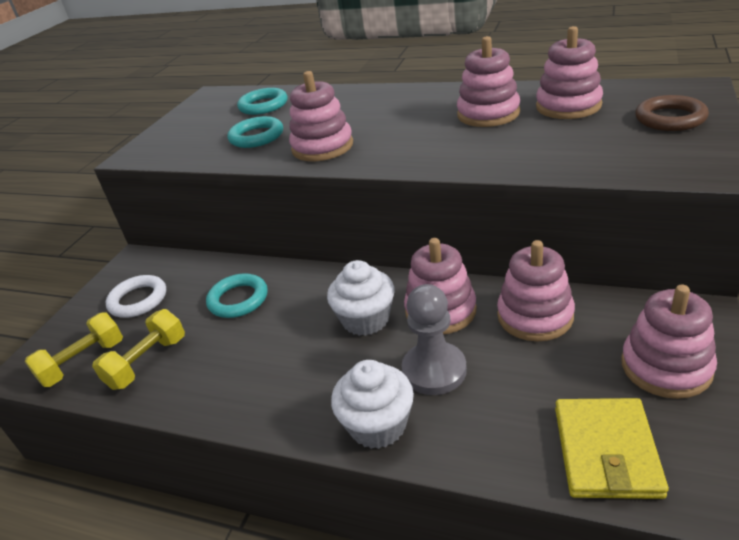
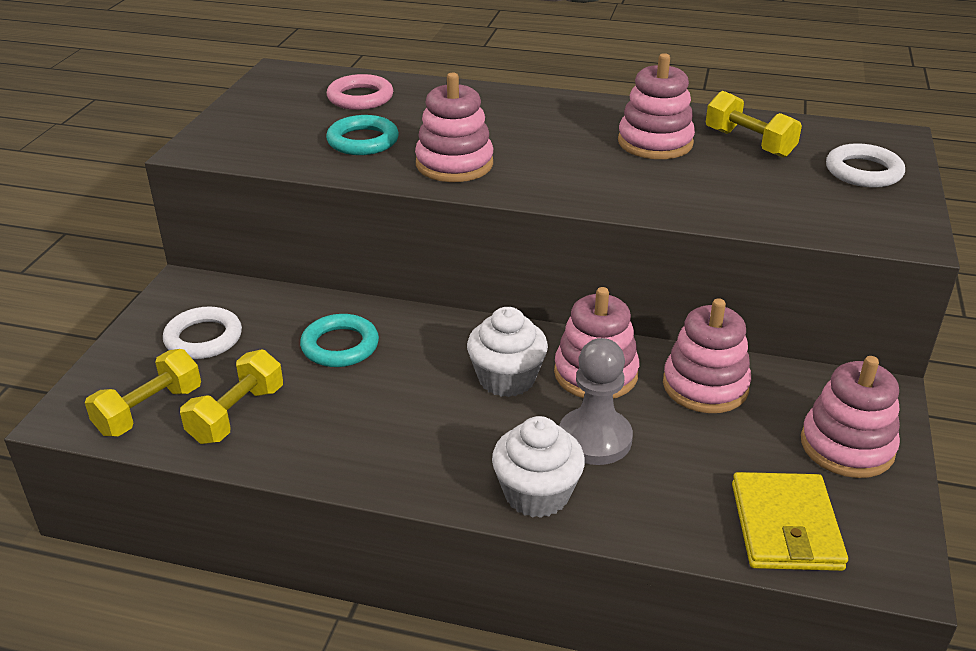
camera: 10 degrees left, 0 degrees up
(263, 105) = (360, 98): turquoise ring -> pink ring
(568, 106) = (749, 143): pink stacking toy -> yellow dumbbell
(670, 118) = (863, 172): brown ring -> white ring

